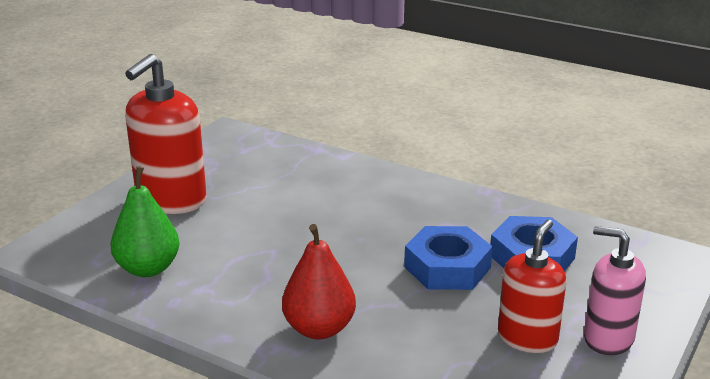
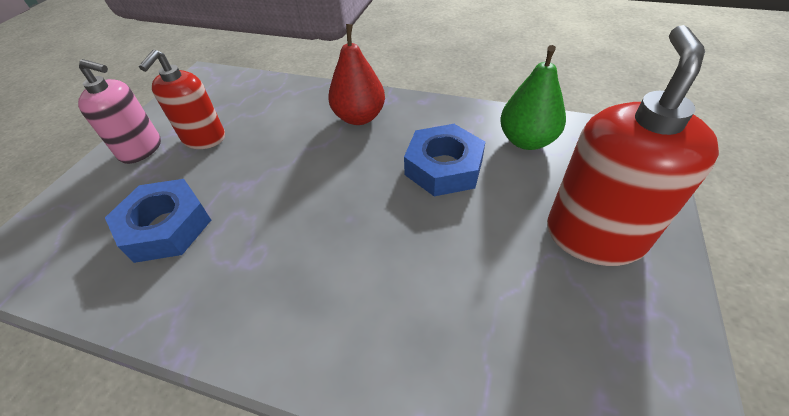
camera: 170 degrees right, 20 degrees up
(447, 267) = (257, 195): blue nut -> blue nut (444, 167)

